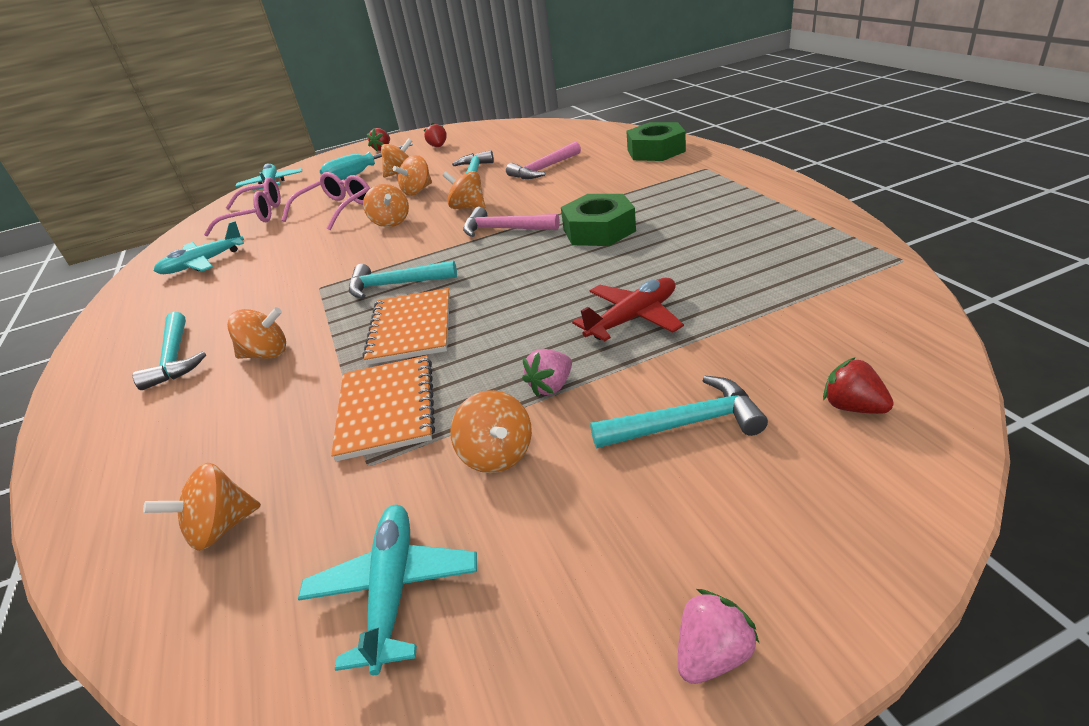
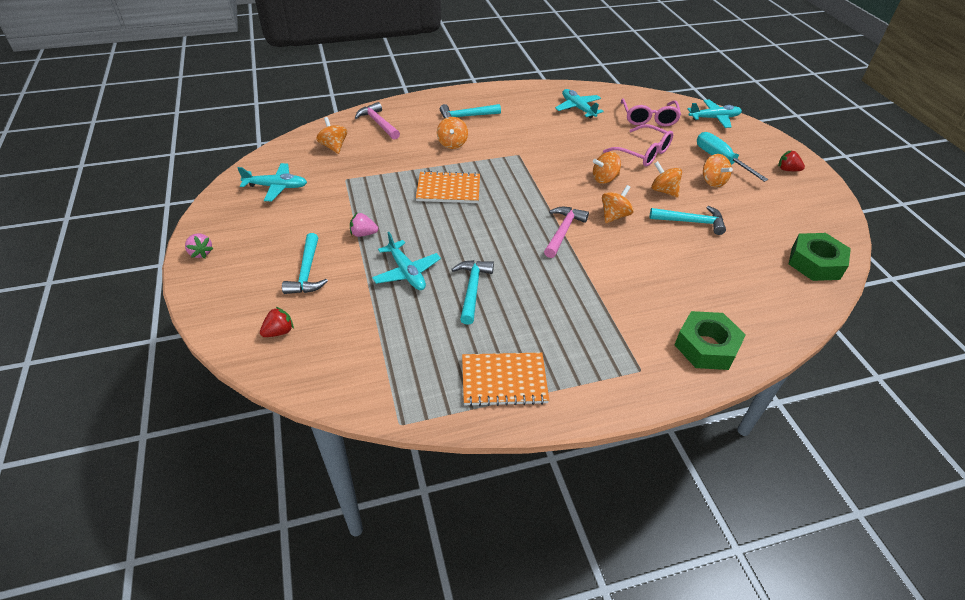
camera: 90 degrees right, 10 degrees up
(386, 409) = (380, 183): orange notebook -> orange notebook (504, 380)
(395, 285) = (504, 183): turquoise hammer -> turquoise hammer (472, 289)
(438, 147) = (780, 203): red strawberry -> none
(497, 455) = (326, 213): orange spinning top -> none
(543, 169) = (685, 264): pink hammer -> pink hammer (378, 123)
(551, 386) = (363, 234): pink strawberry -> pink strawberry turned 45 degrees counterclockwise
(599, 230) = (536, 277): green nut -> green nut (815, 263)
(633, 318) = (407, 272): red plane -> turquoise plane

